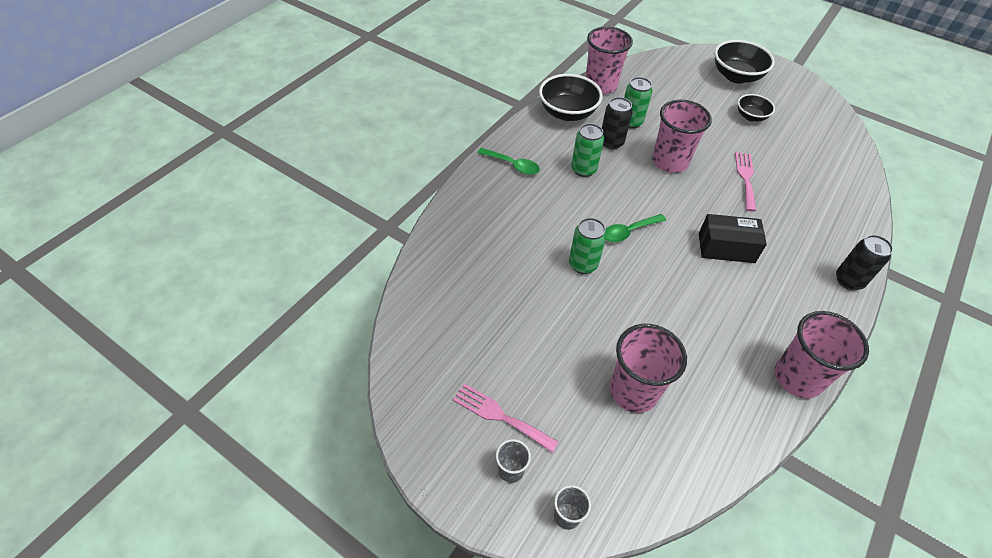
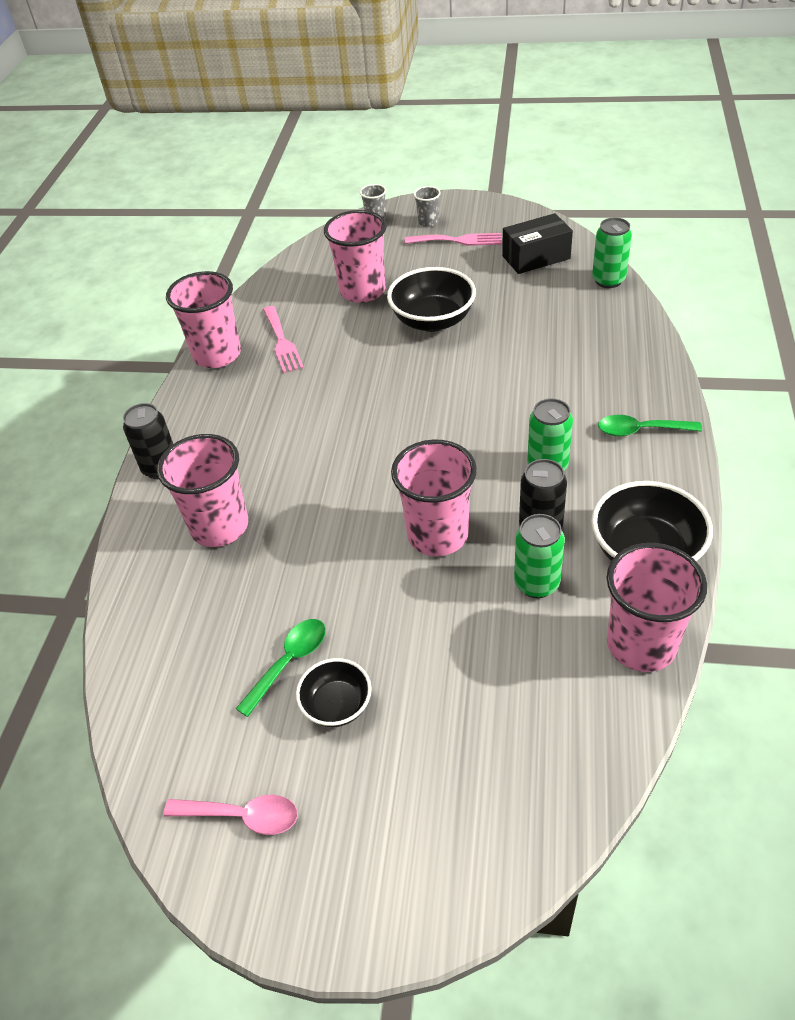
camera: 160 degrees right, 5 degrees down
(583, 264) = (468, 360): green can -> green can (608, 280)
(628, 231) = (440, 413): green spoon -> green spoon (289, 662)
(726, 248) = (316, 444): black box -> black box (536, 257)
(736, 76) = (397, 826): black bowl -> black bowl (432, 321)
(745, 178) = (315, 559): pink fork -> pink fork (282, 342)
(801, 100) = (242, 816): none -> pink spoon
(804, 220) = (219, 526): none -> pink cup

